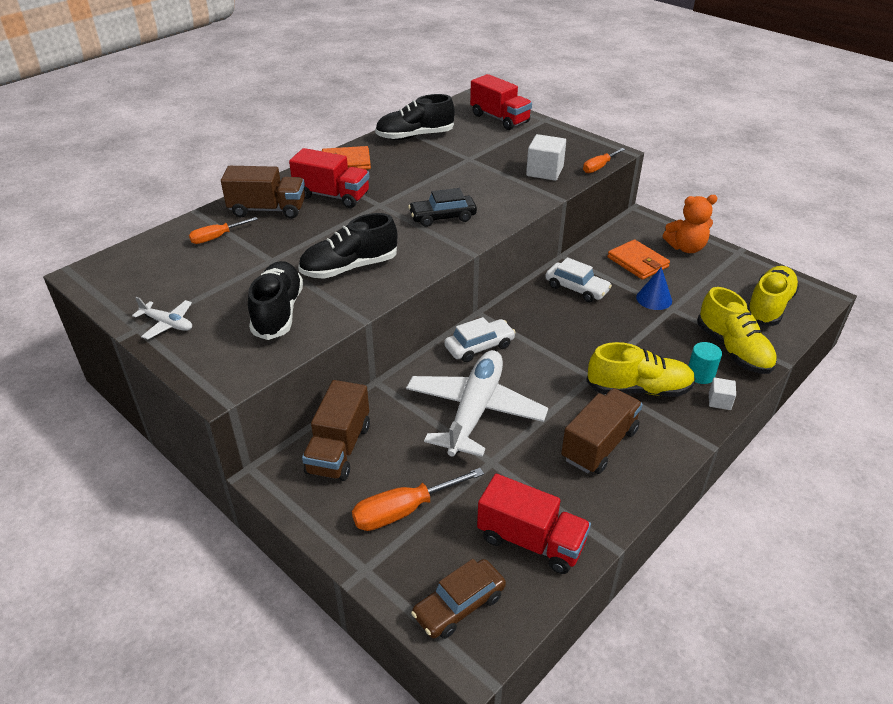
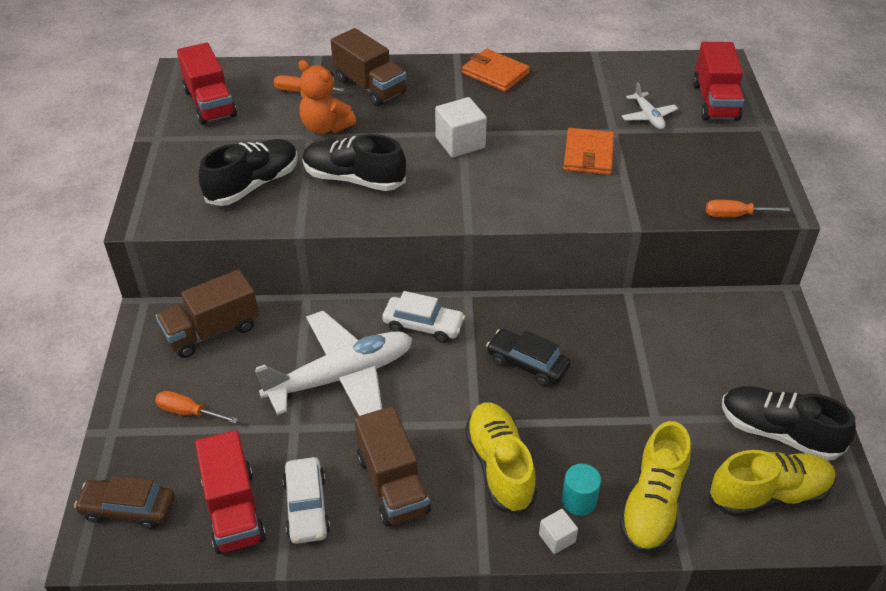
camera: 45 degrees right, 5 degrees up
(168, 324) = (176, 147): white plane -> white plane (648, 117)
(332, 196) = (436, 102): red truck -> red truck (210, 103)
(404, 510) = (188, 412): orange screwdriver -> orange screwdriver, size x0.64
(415, 136) = (597, 78): black shoe -> black shoe (779, 433)
(442, 217) = (496, 178): black car -> black car (527, 364)
(544, 171) = (667, 187): white cube -> white cube (460, 142)
(576, 288) = (590, 333): white car -> white car (306, 507)
(599, 444) = (392, 484): brown truck -> brown truck turned 75 degrees clockwise
(638, 262) = (696, 349): orange wallet -> orange wallet (588, 155)
(638, 389) = (499, 466): yellow shoe -> yellow shoe turned 150 degrees counterclockwise
(654, 299) = (652, 396): blue cone -> none
(686, 248) = (777, 369): orange teddy bear -> orange teddy bear (325, 127)

